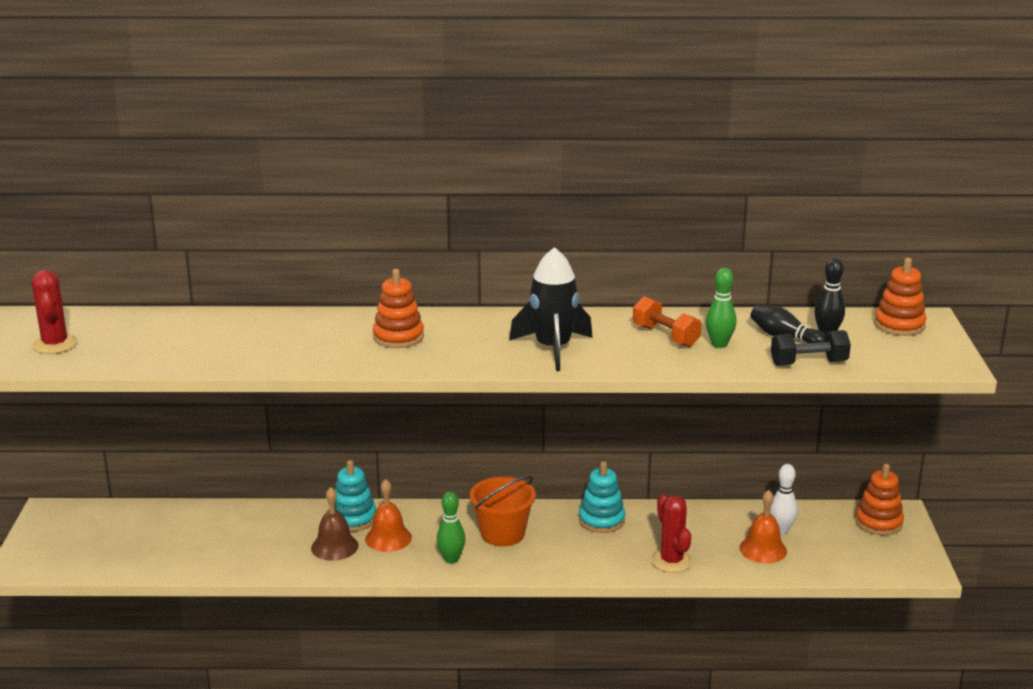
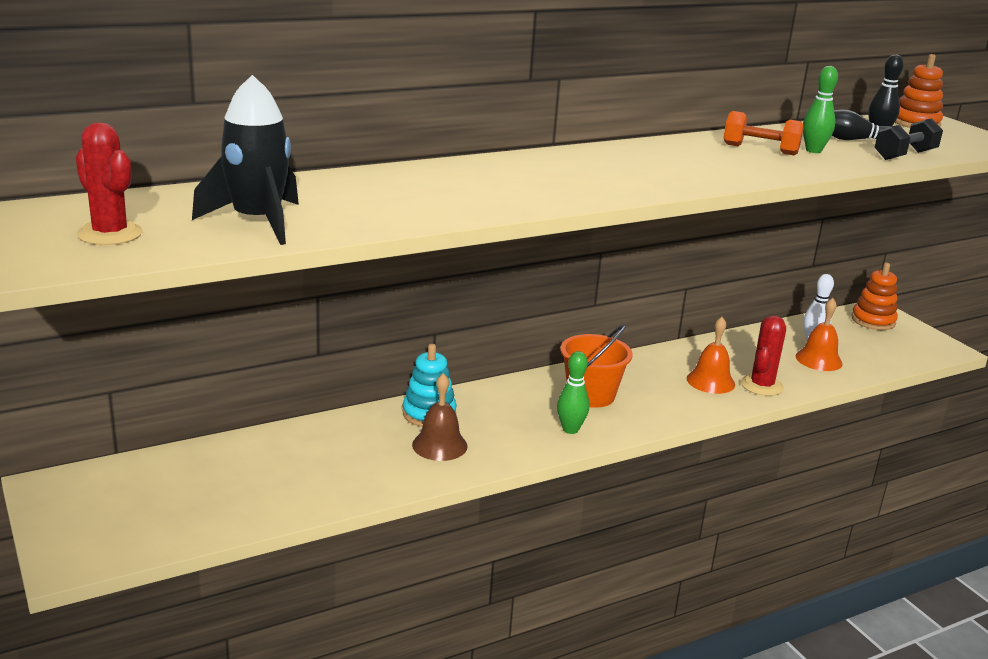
camera: 30 degrees left, 0 degrees up
(388, 538) = (486, 424): orange bell -> orange bell (710, 381)
(398, 337) = (519, 178): orange stacking toy -> none
(552, 348) = (683, 170): black rocket -> black rocket (257, 222)
(601, 520) = (663, 364): turquoise stacking toy -> none
(671, 561) = (761, 386): red cactus -> red cactus turned 75 degrees clockwise

